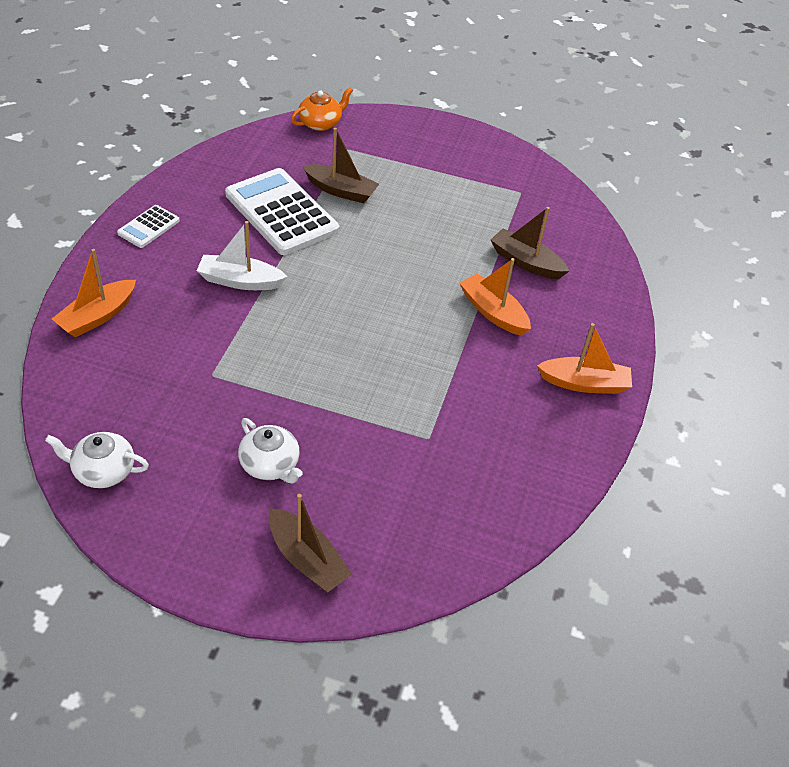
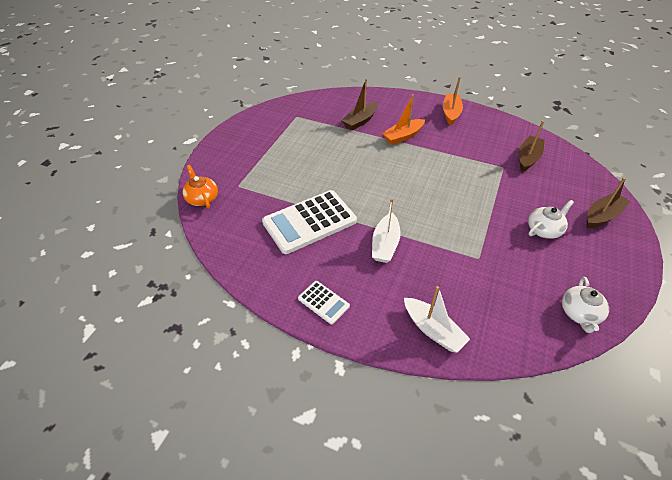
camera: 80 degrees left, 0 degrees up
(97, 316) = (433, 330): orange boat -> white boat
(341, 191) = (287, 191): brown boat -> brown boat (528, 158)

